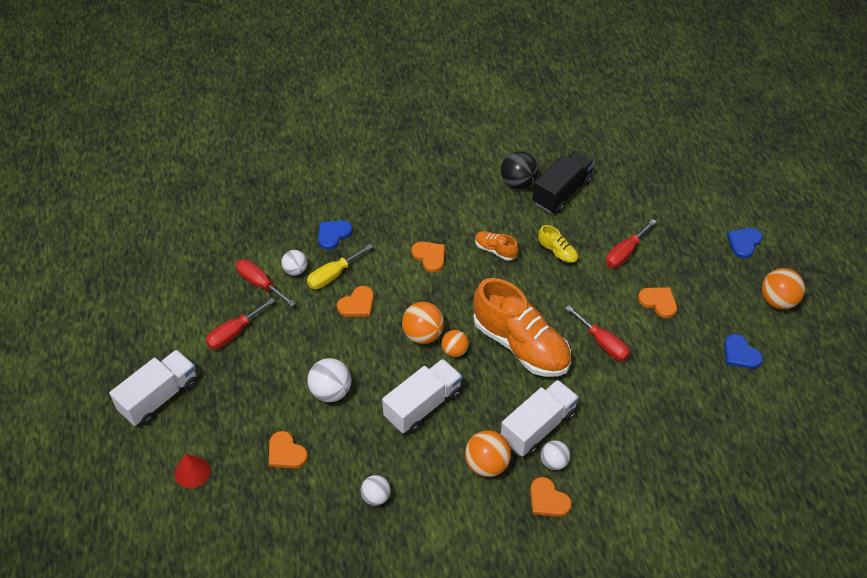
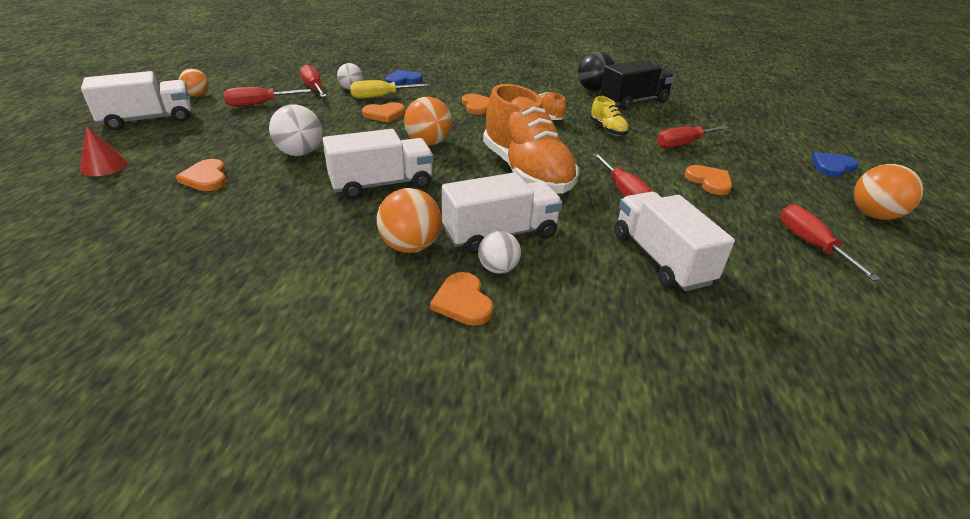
camera: 20 degrees right, 15 degrees down
(376, 497) = (254, 235): white ball -> none
(454, 351) = (451, 159): orange ball -> orange ball (197, 95)
(650, 410) = (660, 259): none -> white truck
(740, 354) = (811, 244): blue heart -> red screwdriver

